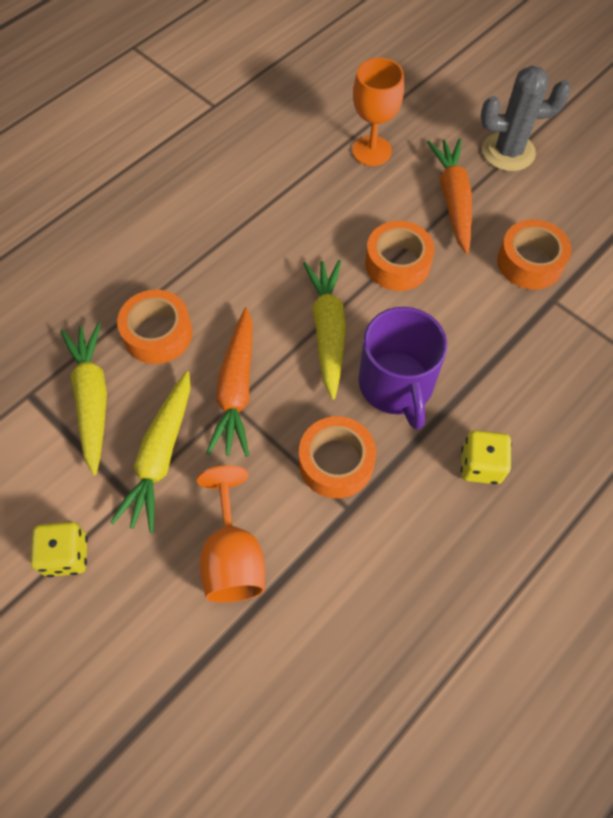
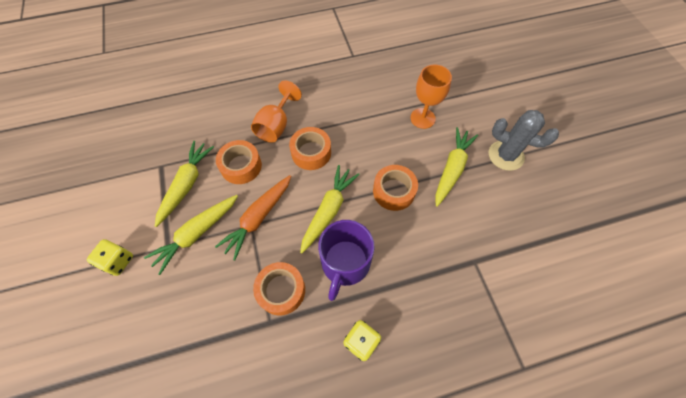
camera: 30 degrees right, 0 degrees up
(233, 557) = (192, 312): orange goblet -> orange goblet (276, 126)
(453, 199) = (452, 169): orange carrot -> yellow carrot
(529, 262) = (475, 230): orange tape -> orange tape (311, 152)

